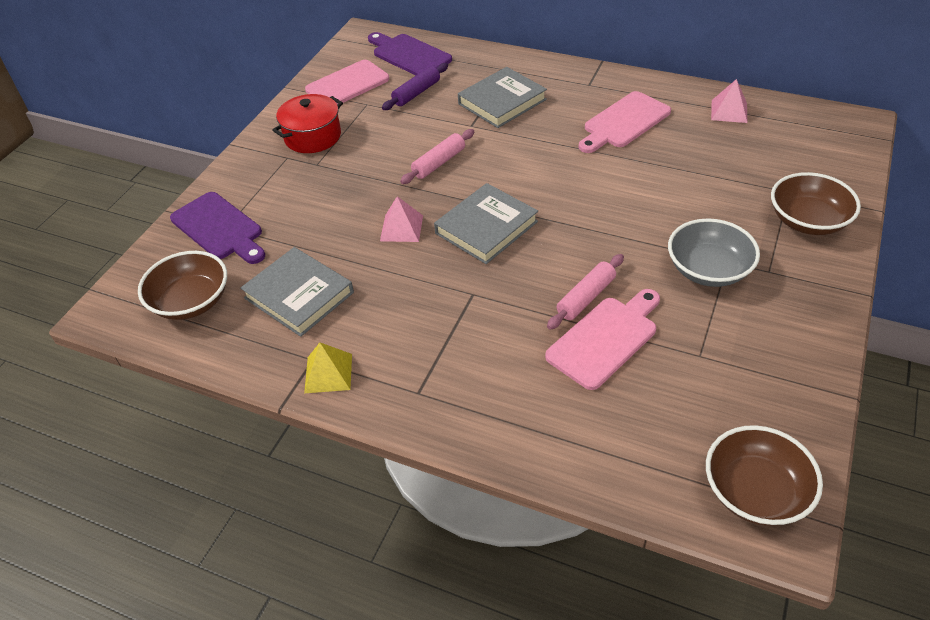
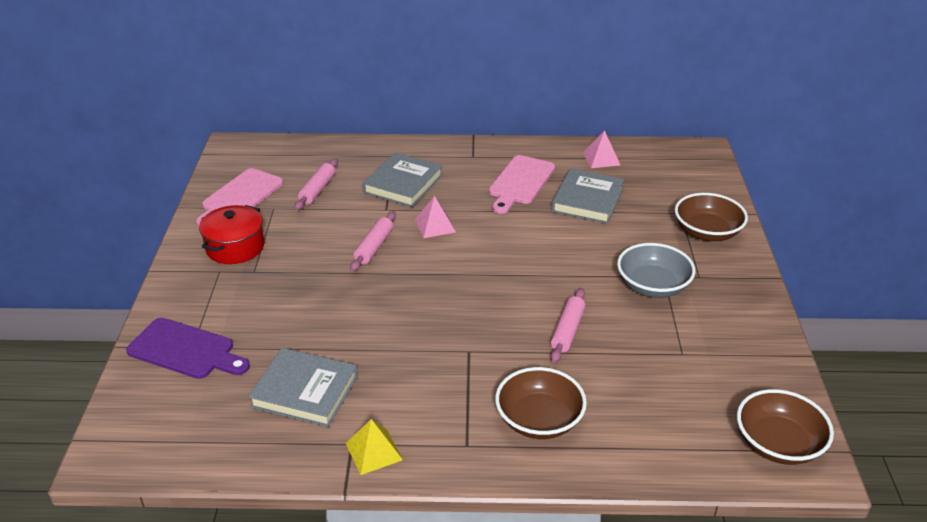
camera: 25 degrees left, 10 degrees down
(191, 301) = (195, 424): brown bowl -> brown bowl (539, 420)
(401, 228) = (371, 310): pink pyramid -> pink pyramid (435, 225)
(409, 55) = (290, 157): purple cutting board -> none
(416, 93) = (317, 190): purple rolling pin -> pink rolling pin
(486, 227) = (449, 293): grey book -> grey book (587, 200)
(605, 339) = (601, 360): pink cutting board -> none

